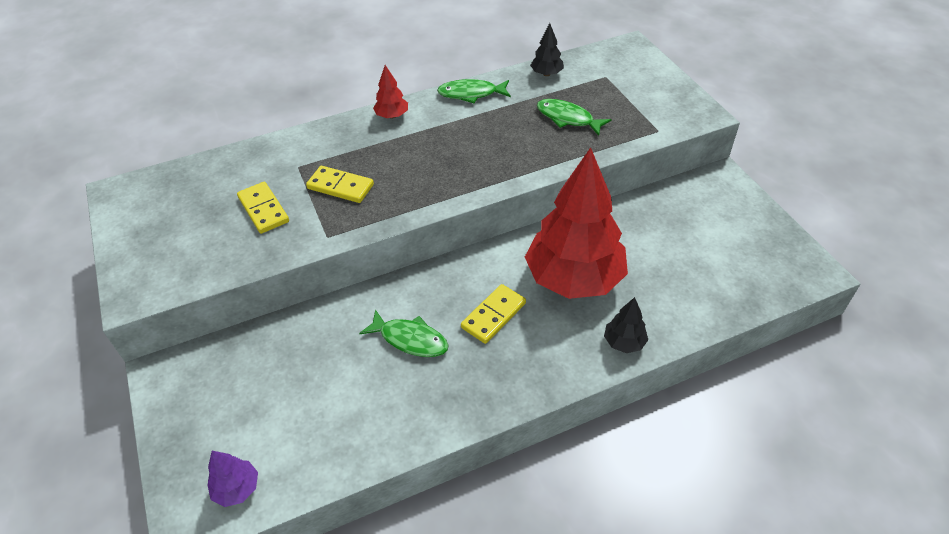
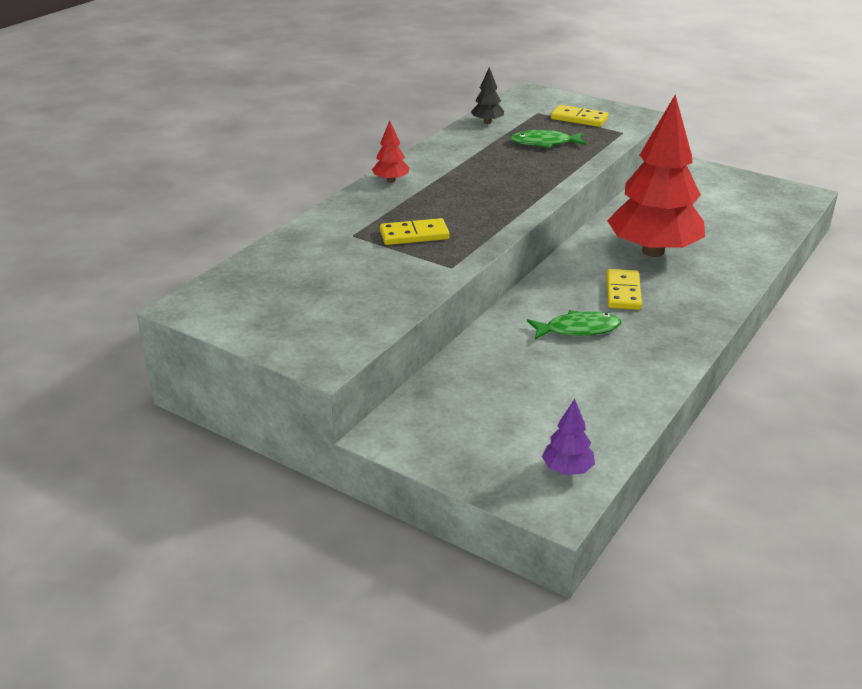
camera: 35 degrees left, 15 degrees down
(263, 209) = (364, 270): yellow domino -> yellow domino (579, 119)
(471, 94) = (441, 149): green fish -> none
(624, 342) = (736, 272): black tree -> none

